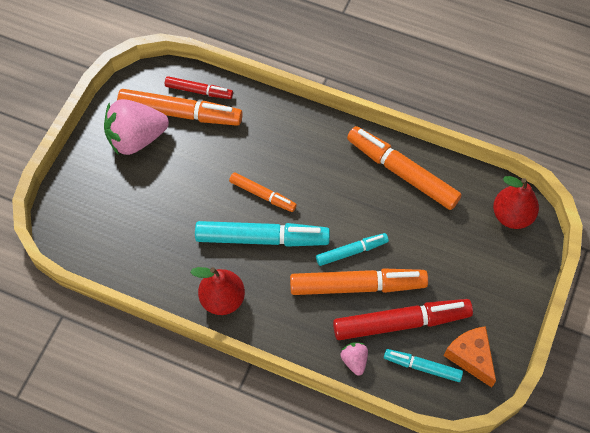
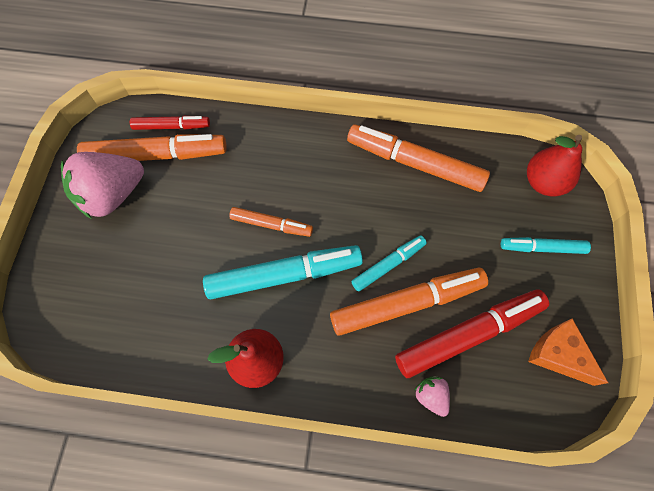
camera: 15 degrees left, 5 degrees up
(422, 367) = (509, 382): turquoise marker -> turquoise marker (542, 248)

